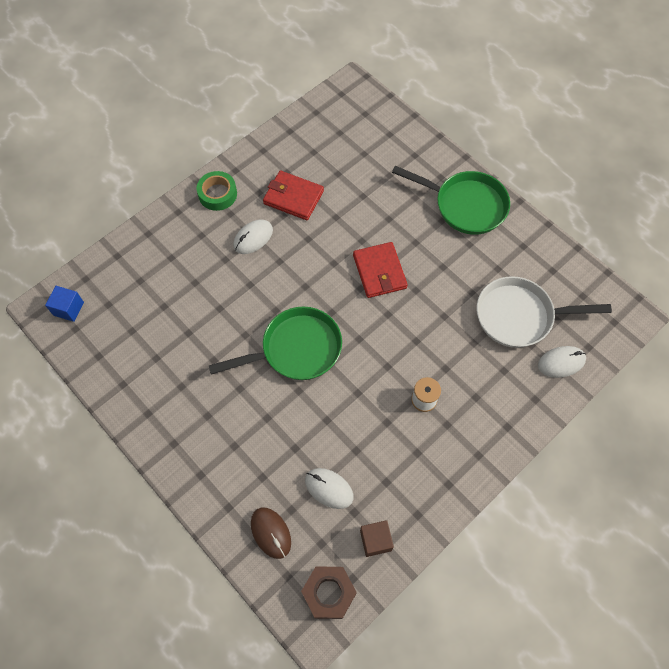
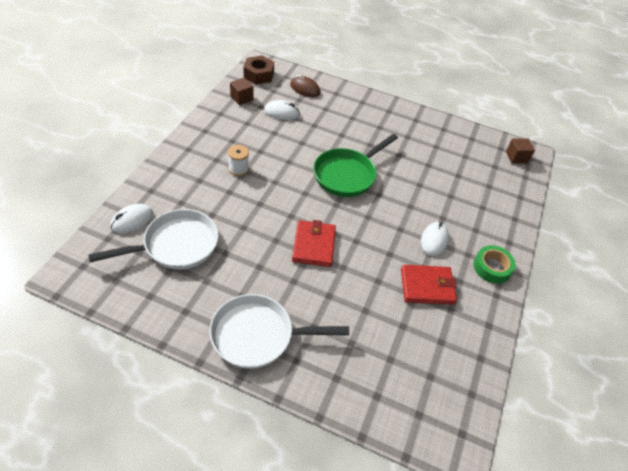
camera: 150 degrees right, 15 degrees down
(68, 308) = (516, 157): blue cube -> brown cube
(379, 271) = (314, 245): red wallet -> red wallet turned 45 degrees clockwise
(465, 205) = (258, 335): green pan -> white pan

